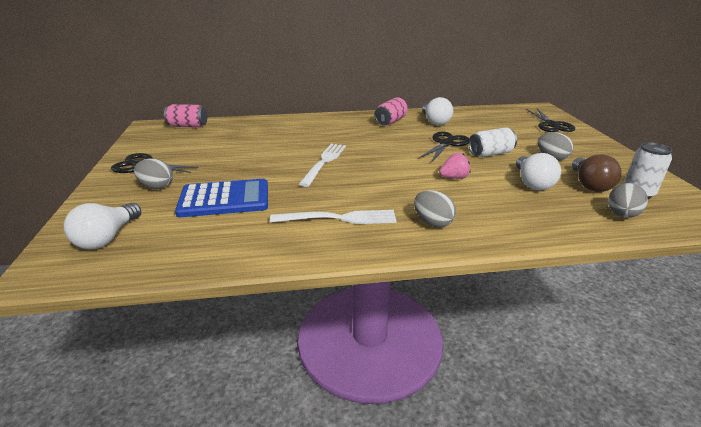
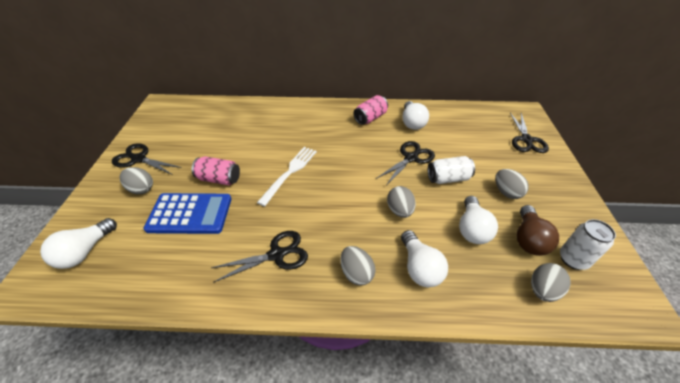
camera: 10 degrees right, 15 degrees up
(188, 126) = (190, 107): pink can -> pink can (219, 179)
(339, 218) = (277, 254): white fork -> black scissors
(454, 178) = (399, 210): pink strawberry -> grey egg
(495, 212) = (419, 267): none -> white light bulb

